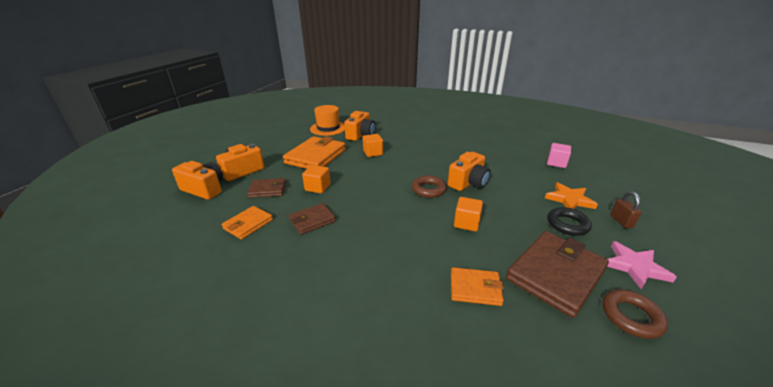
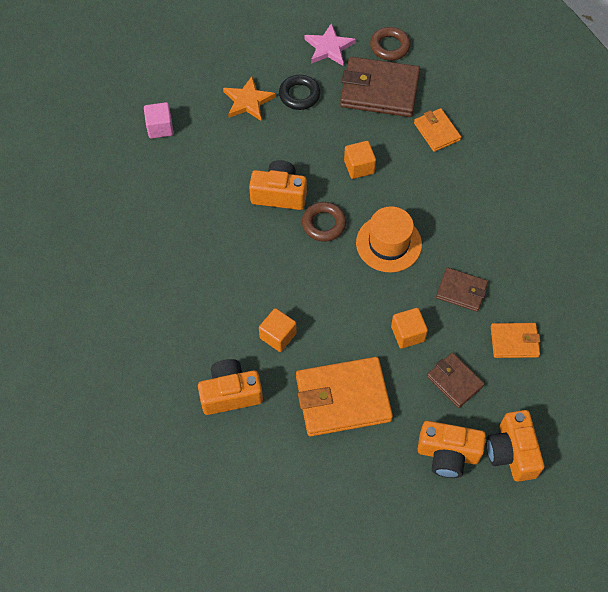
camera: 125 degrees left, 30 degrees up
(328, 128) = (239, 464): orange hat -> orange hat (388, 243)
(621, 221) = (262, 60): brown padlock -> none

